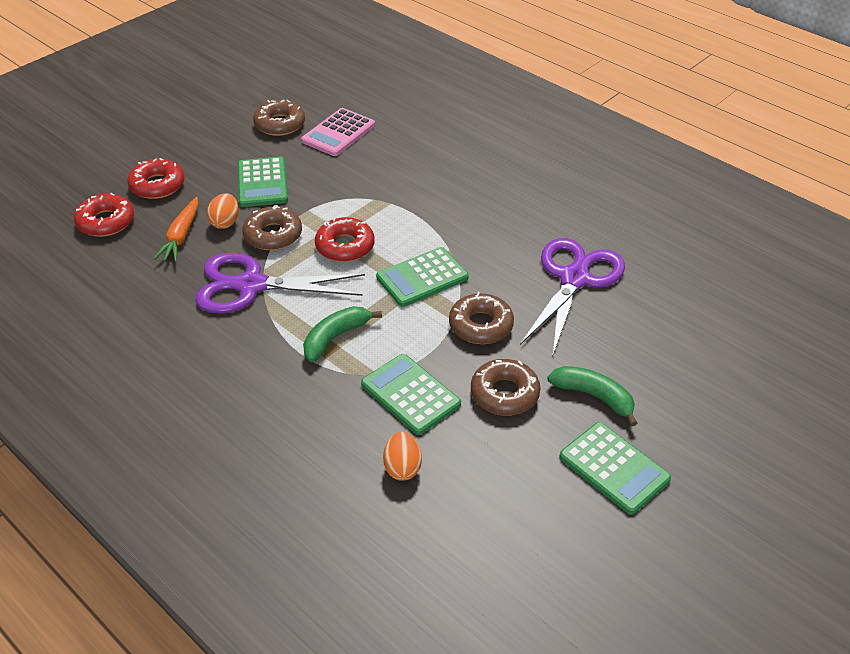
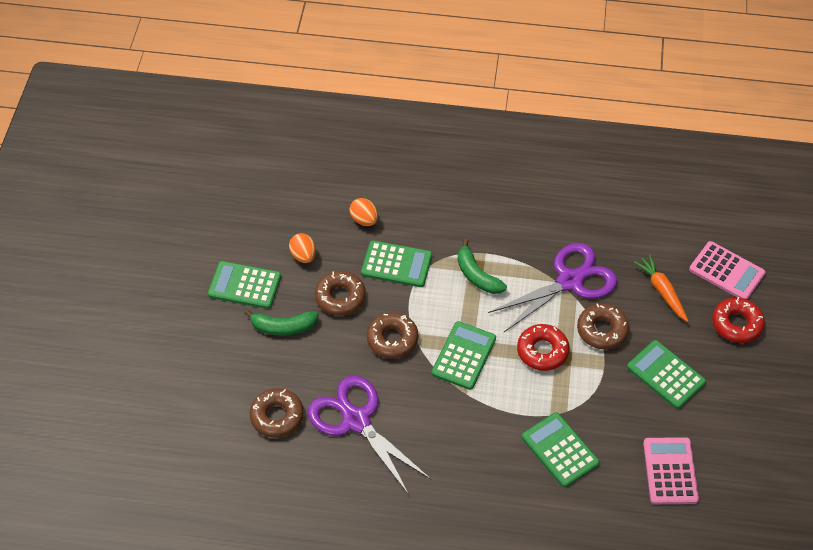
camera: 145 degrees right, 10 degrees up
(106, 222) = (726, 271): red donut -> pink calculator
(225, 222) = (647, 321): orange egg -> orange egg (303, 256)
(280, 124) = (729, 450): brown donut -> brown donut (277, 416)
(335, 337) = (477, 275): green banana -> green banana turned 135 degrees clockwise
(409, 180) = (560, 450): none -> green calculator
(574, 278) = (356, 420): purple scissors -> purple scissors turned 150 degrees clockwise

